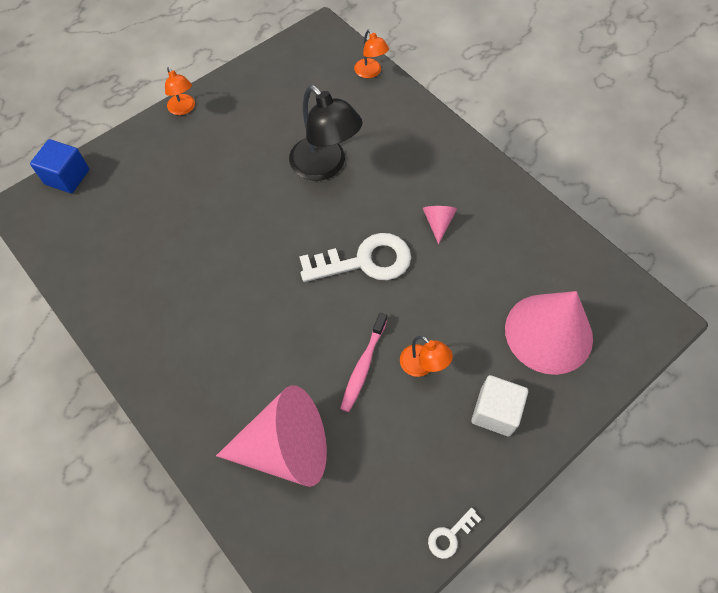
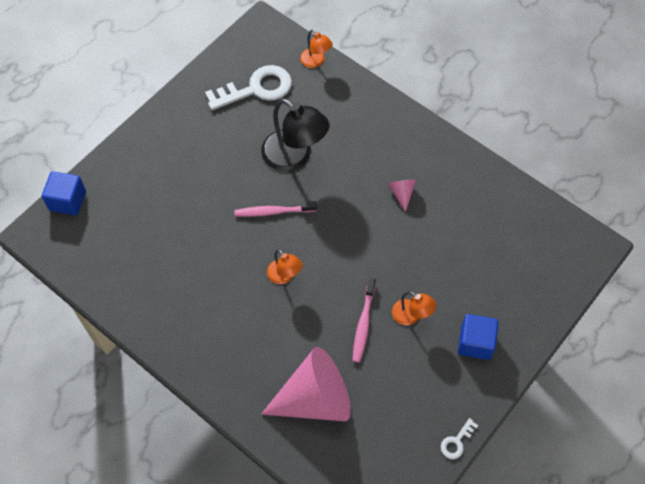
camera: 10 degrees left, 0 degrees up
(183, 109) = (155, 121): orange lamp -> orange lamp (284, 276)
(287, 221) = (273, 211): none -> pink toothbrush
(364, 261) = (346, 236): white key -> white key (256, 89)
(495, 412) = (475, 343): white cube -> blue cube
(548, 333) = (507, 272): pink cone -> none

